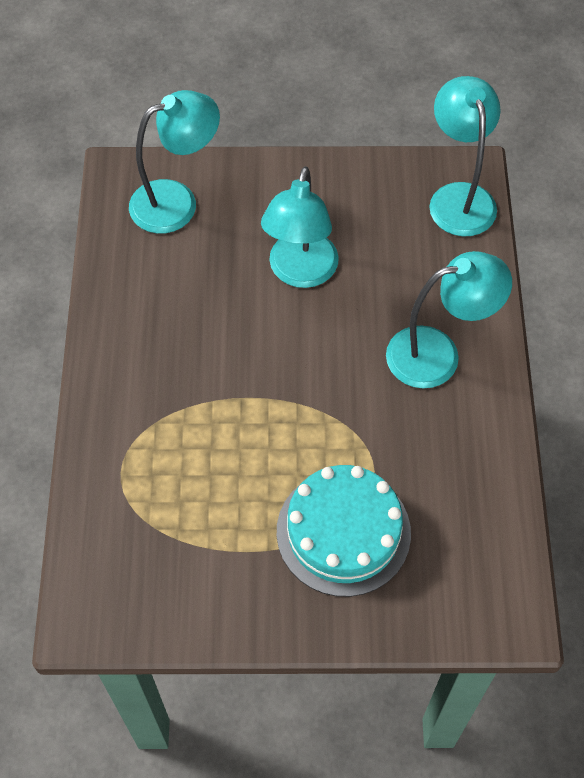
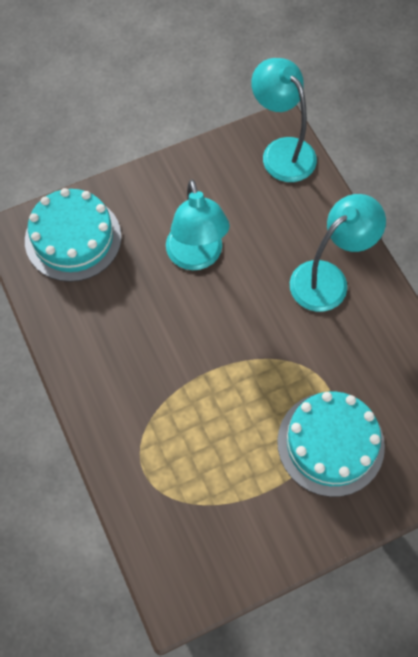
camera: 25 degrees left, 5 degrees up
(177, 202) = (73, 238): turquoise lamp -> turquoise cake

